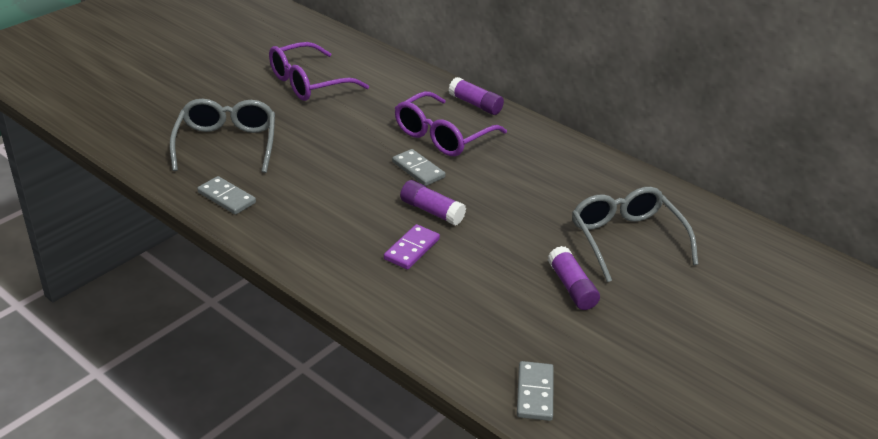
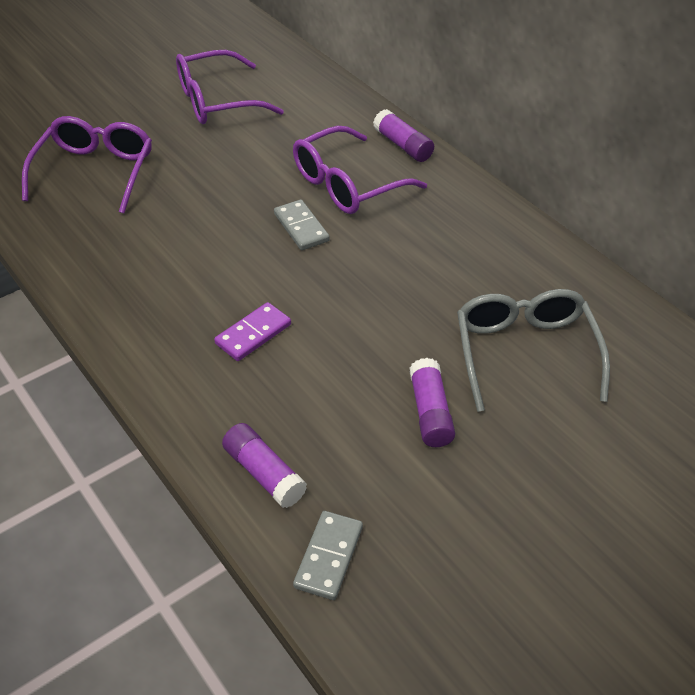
camera: 15 degrees right, 10 degrees up
(226, 144) = (95, 172): grey glasses -> purple glasses
(227, 198) = (68, 241): grey domino -> none
(431, 211) = (296, 285): purple glue stick -> purple glue stick (264, 473)

